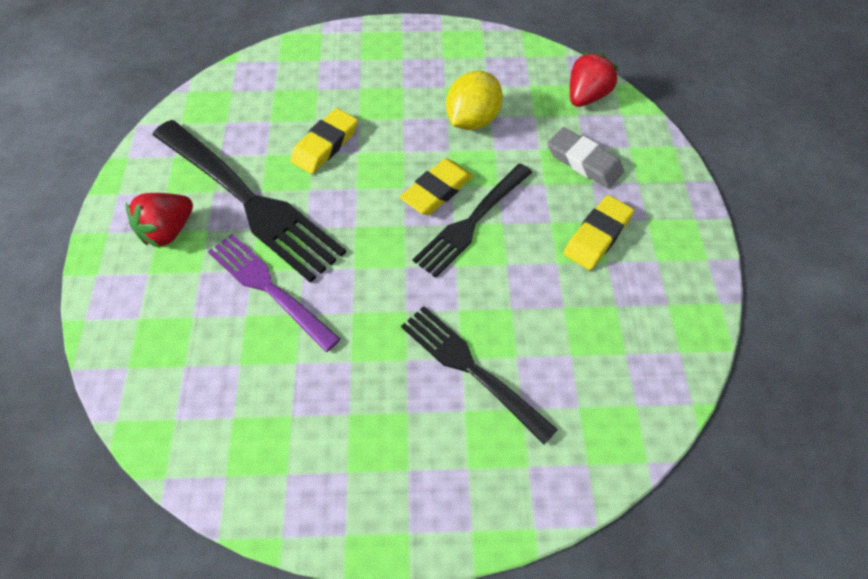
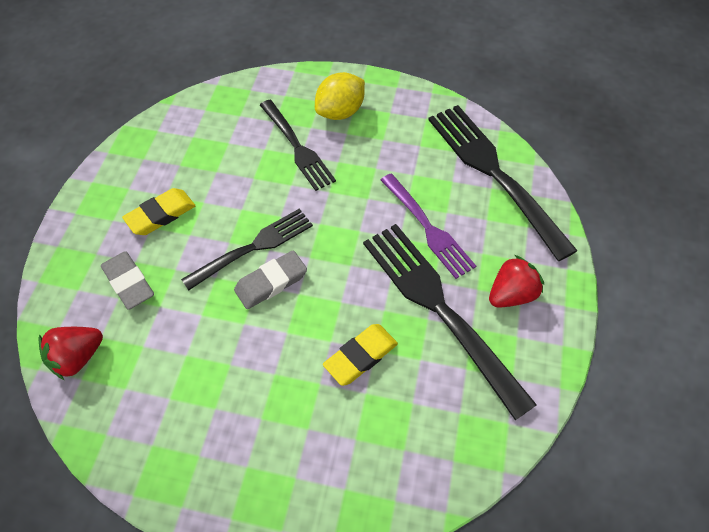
camera: 165 degrees left, 0 degrees up
(176, 388) = (495, 174): none -> black fork
(437, 191) = (271, 282): yellow eraser -> grey eraser
(472, 120) = (206, 354): yellow lemon -> yellow lemon (340, 112)

